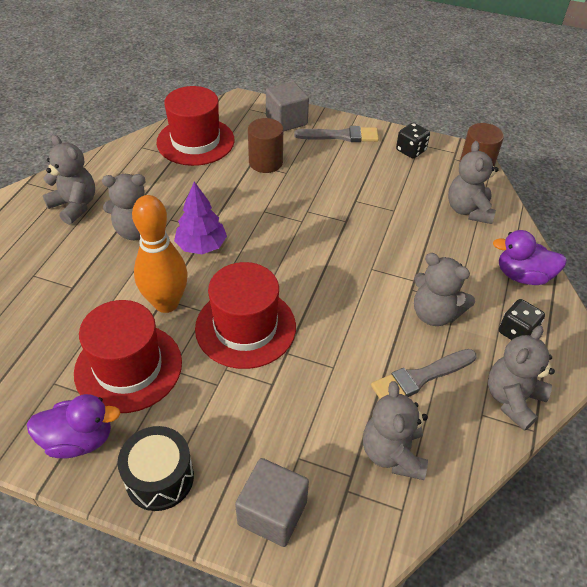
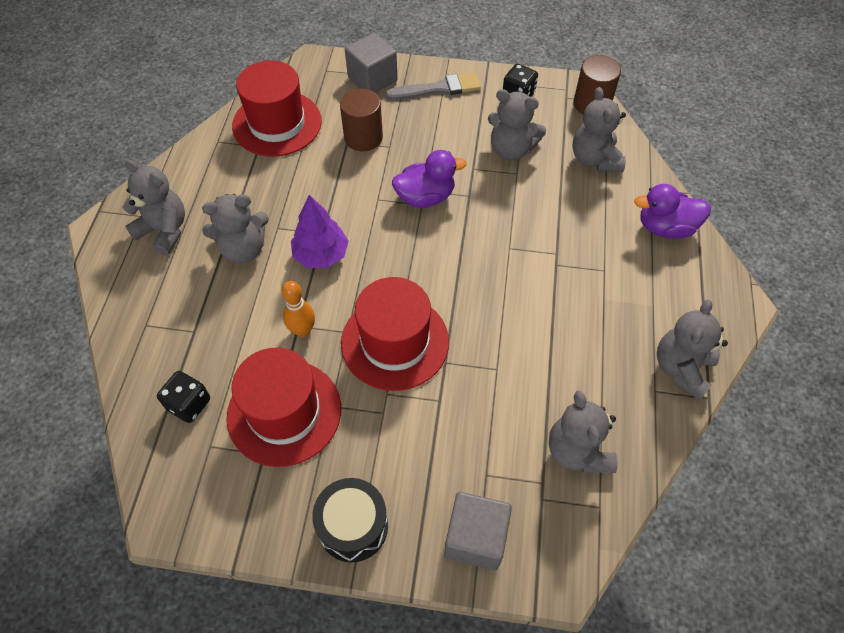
camera: 10 degrees left, 10 degrees up
(79, 440) = (257, 503): purple duck -> purple duck (425, 197)
(166, 303) = (302, 330): orange bowling pin -> orange bowling pin, size x0.56
(420, 377) = (587, 363): grey brush -> none
(434, 314) = (585, 288): grey teddy bear -> grey teddy bear (511, 150)
(516, 332) = (671, 293): black dice -> black dice (189, 404)

